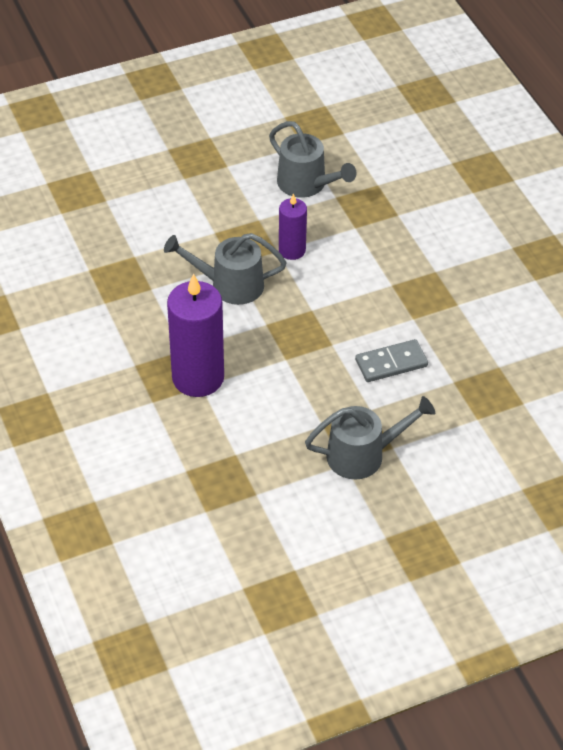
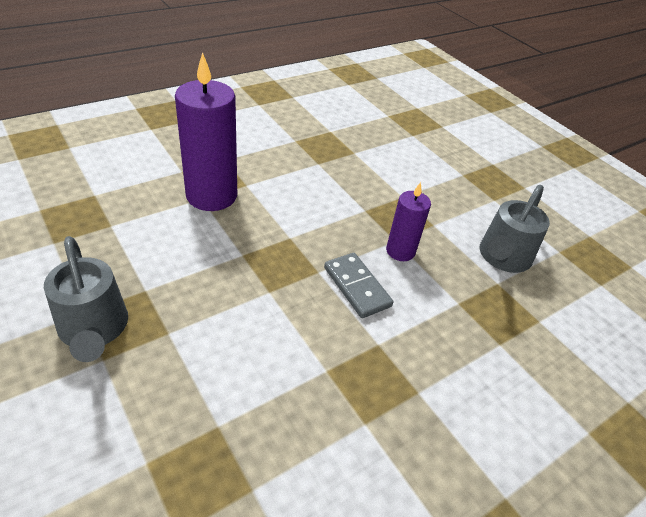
camera: 75 degrees right, 5 degrees down
(229, 285) = (336, 209): grey watering can -> none
(391, 363) = (245, 350): grey domino -> grey domino (357, 287)

